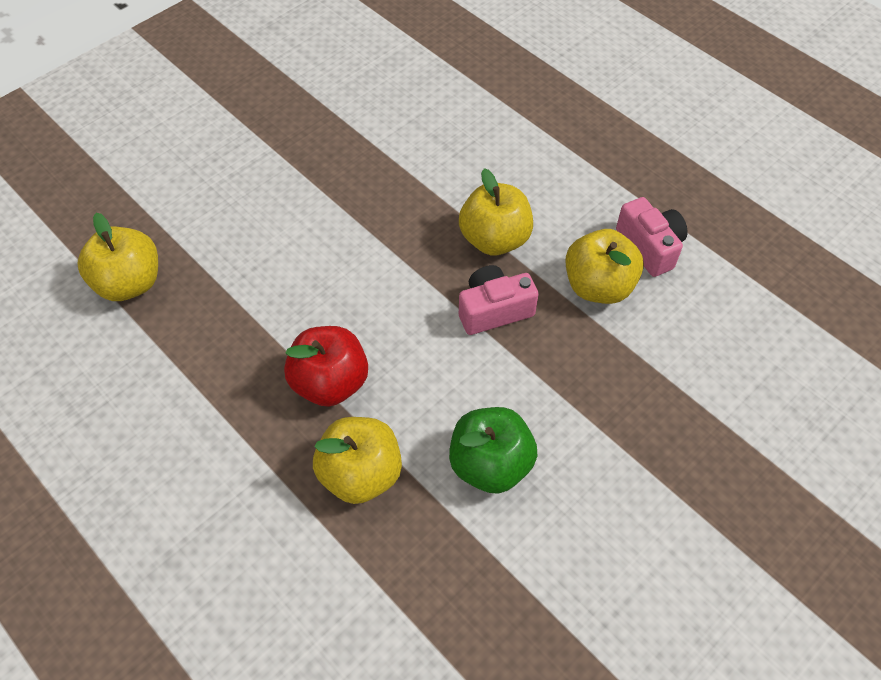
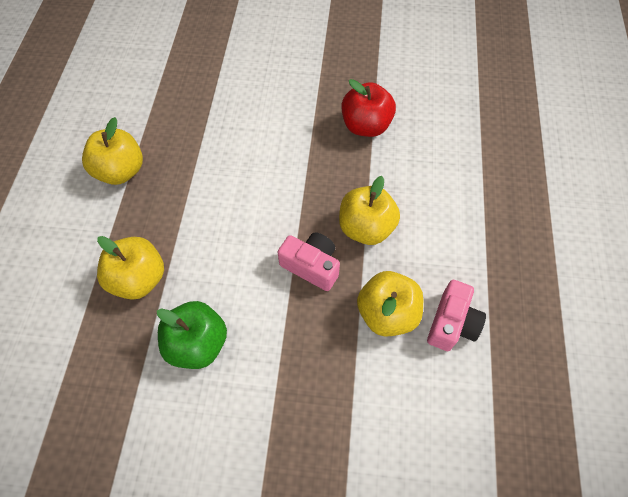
camera: 50 degrees right, 5 degrees up
(129, 283) = (172, 85): yellow apple -> yellow apple (121, 171)
(330, 383) = (186, 219): red apple -> red apple (366, 126)

